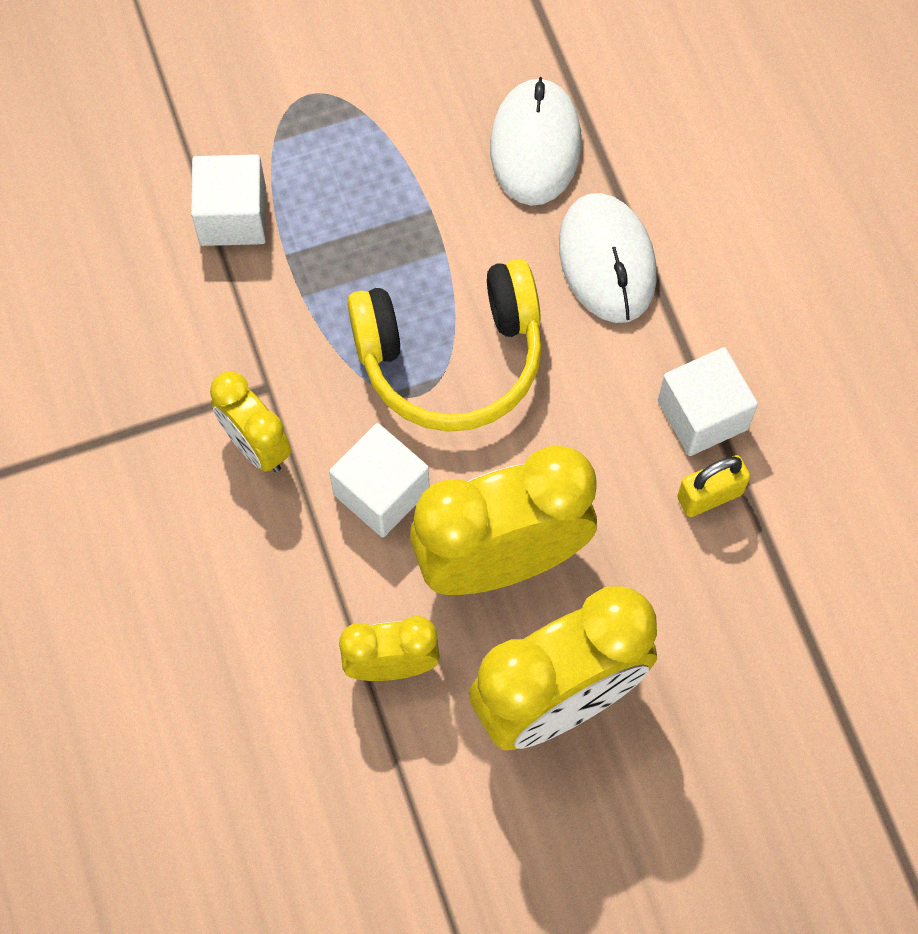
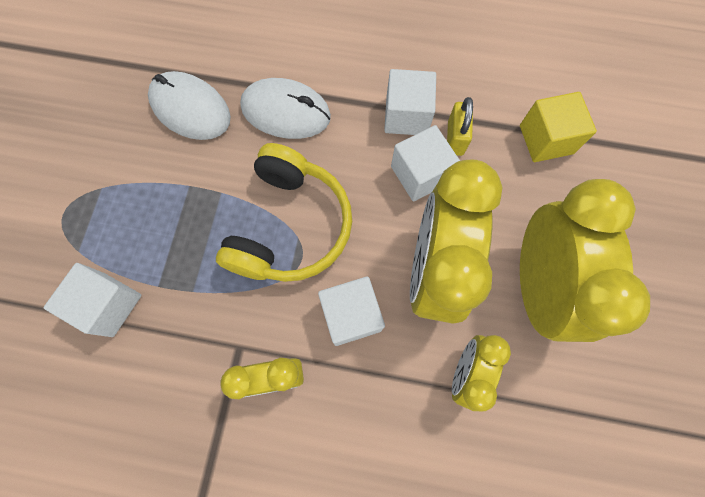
camera: 60 degrees left, 5 degrees up
(625, 477) = (420, 174): none -> white cube
(788, 618) = (546, 139): none -> yellow cube

